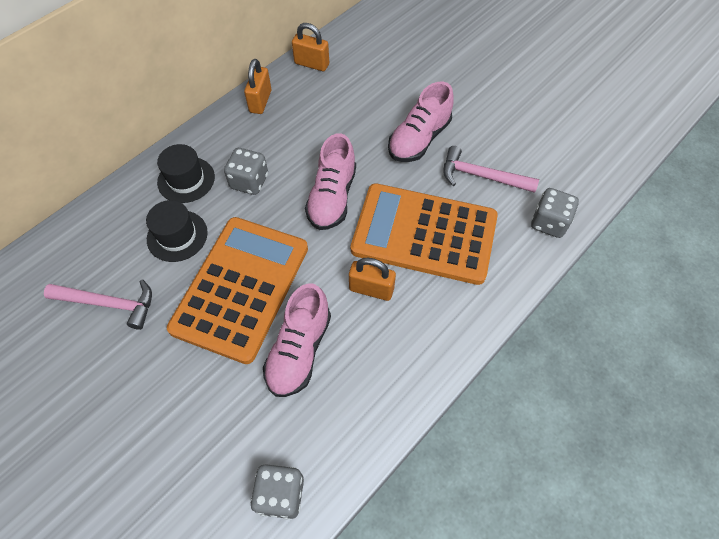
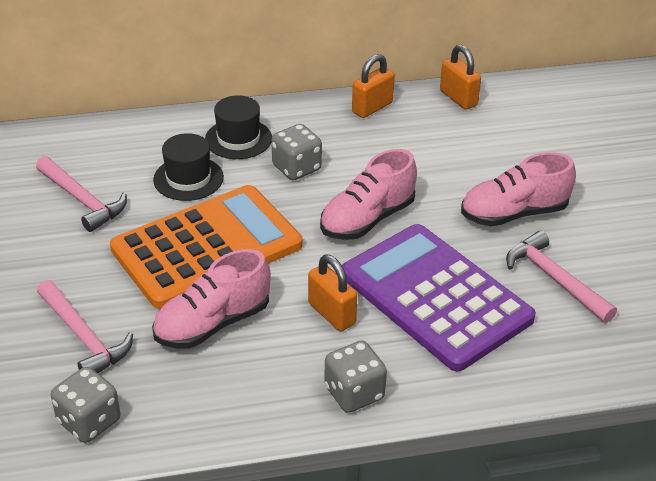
camera: 35 degrees right, 20 degrees down
(215, 425) = (83, 337): none -> pink hammer
(424, 234) = (435, 297): orange calculator -> purple calculator
(549, 222) = (594, 359): grey dice -> grey dice (354, 393)

